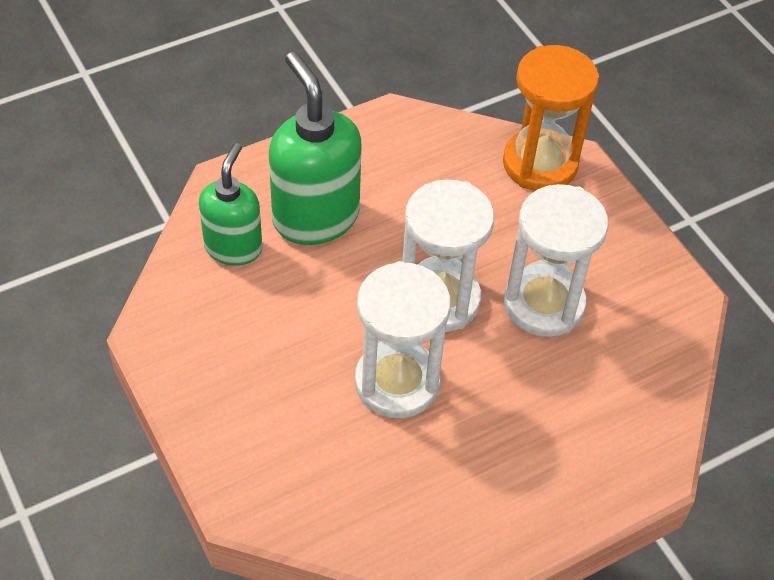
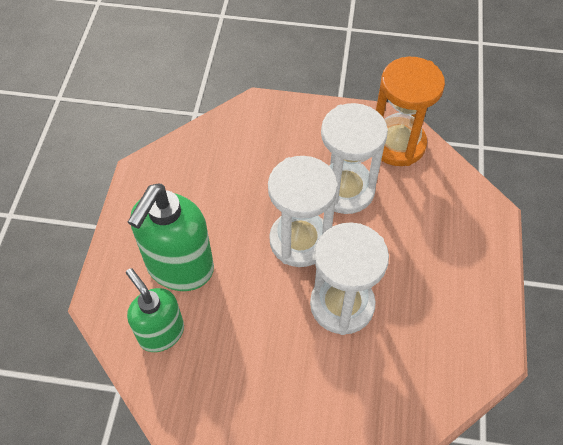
camera: 50 degrees left, 5 degrees up
(315, 217) = (179, 267): green soap dispenser -> green soap dispenser turned 75 degrees counterclockwise
(540, 164) = (245, 123): orange hourglass -> orange hourglass (397, 144)

